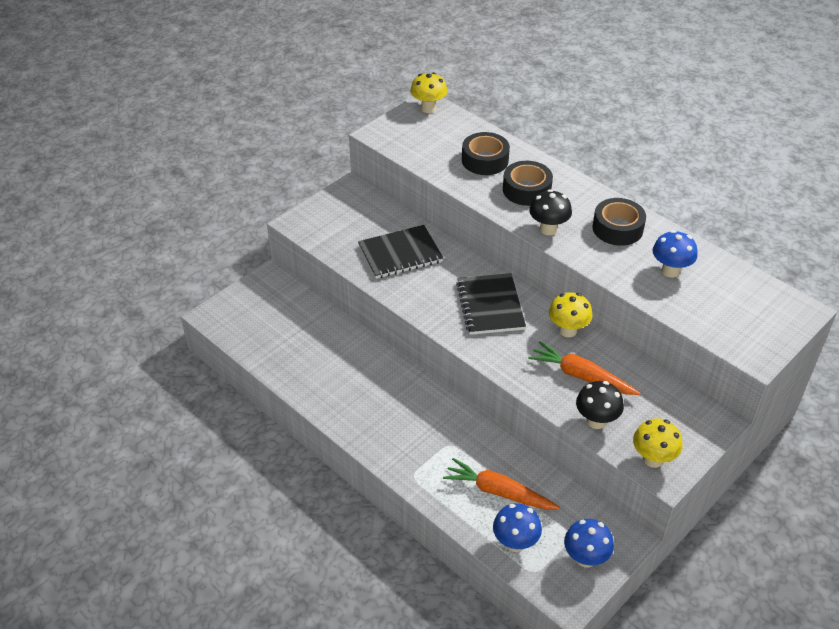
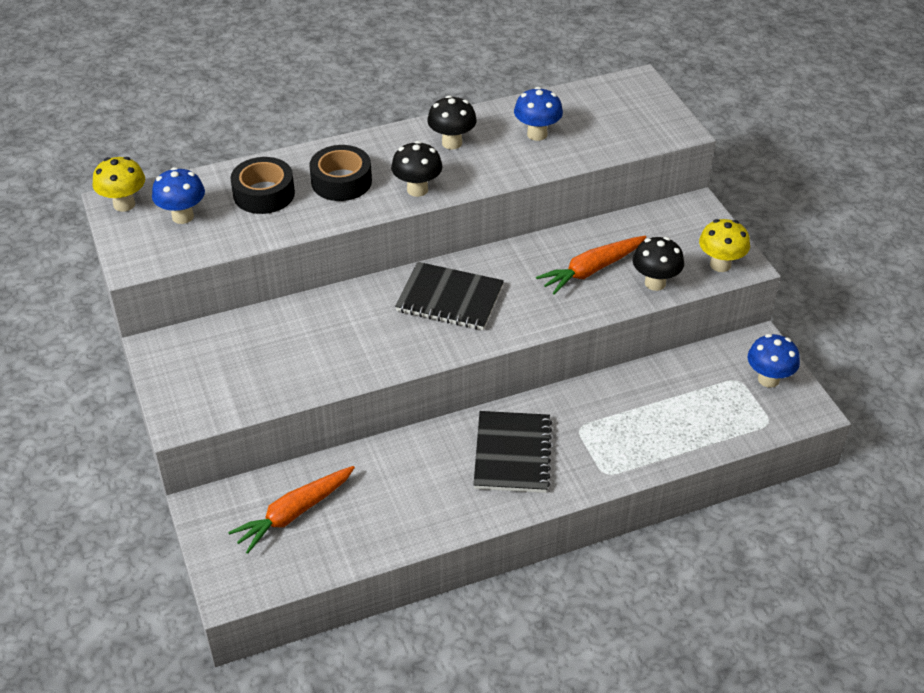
camera: 65 degrees left, 0 degrees up
(400, 254) = (312, 342): black notebook -> black notebook (512, 454)
(498, 492) = (660, 412): orange carrot -> orange carrot (294, 513)
(515, 543) = (729, 423): blue mushroom -> blue mushroom (183, 216)
(567, 330) = (523, 255): yellow mushroom -> none
(617, 228) = (452, 143): black tape -> black mushroom

